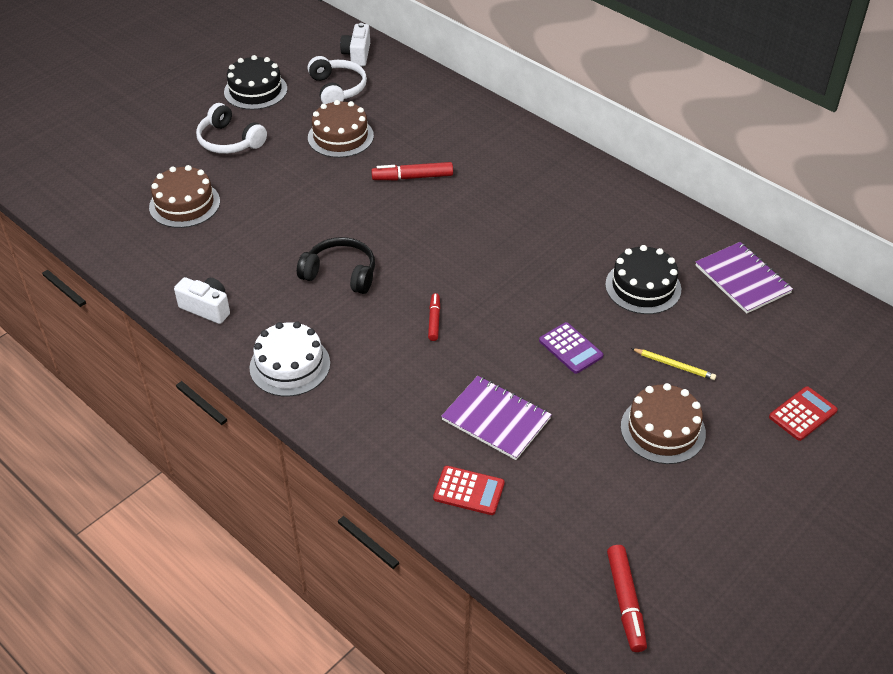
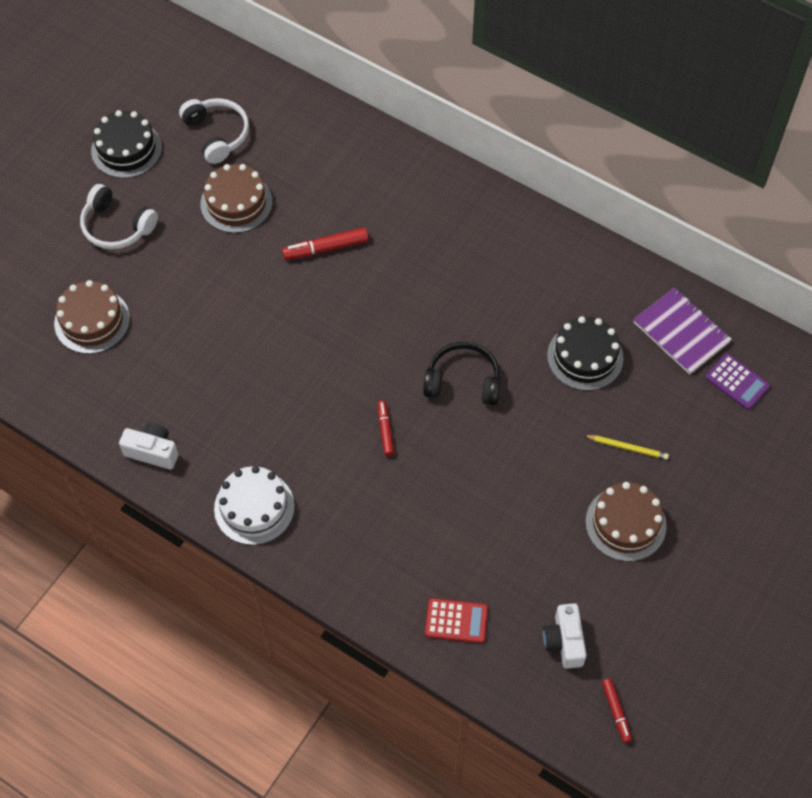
camera: 10 degrees left, 15 degrees up
(340, 274) = (278, 387): black headphones -> black headphones (463, 381)
(357, 55) = (227, 80): white camera -> white camera (564, 641)
(496, 419) = (467, 537): purple notebook -> none
(570, 348) = (525, 443): purple calculator -> purple calculator (737, 382)
(625, 602) = (616, 712): red marker -> red marker, size x0.64
(803, 414) = (753, 484): red calculator -> none

